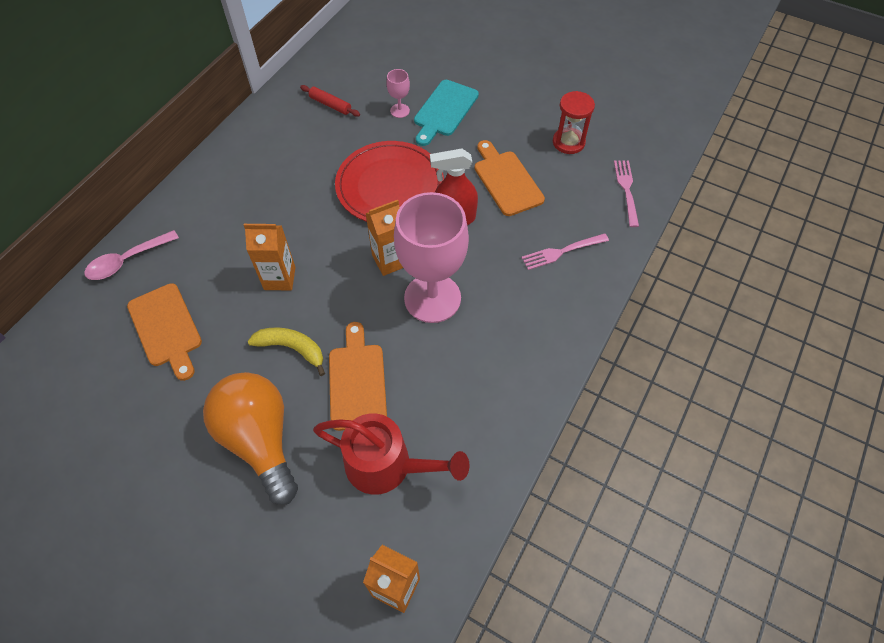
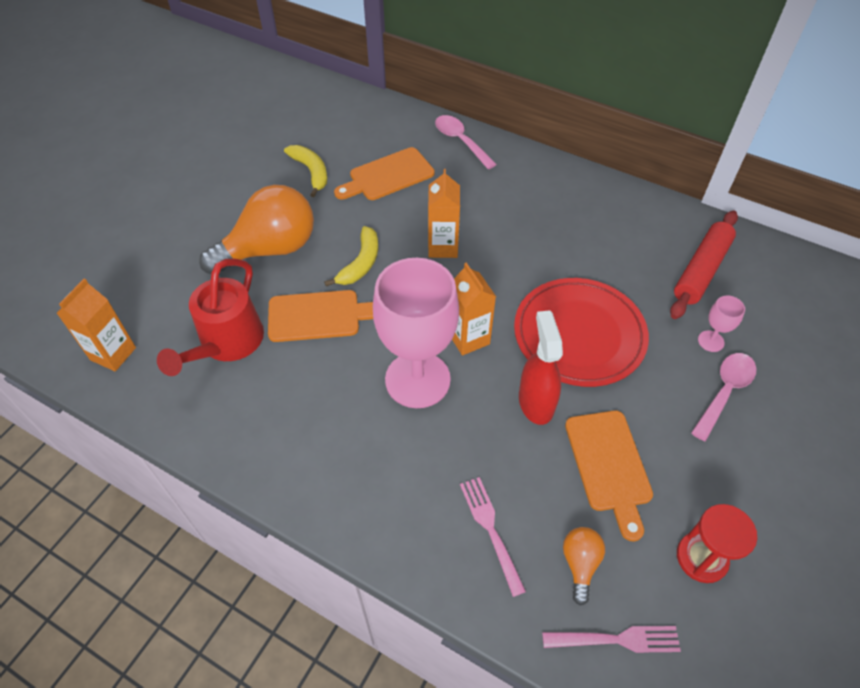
camera: 90 degrees right, 5 degrees down
(141, 408) = (311, 172): none -> yellow banana
(330, 105) = (701, 270): red rolling pin -> red rolling pin, size x1.78
(444, 111) = (724, 392): turquoise cutting board -> pink spoon
(506, 180) = (609, 465): orange cutting board -> orange cutting board turned 105 degrees clockwise
(580, 203) = (580, 564): none -> orange light bulb

